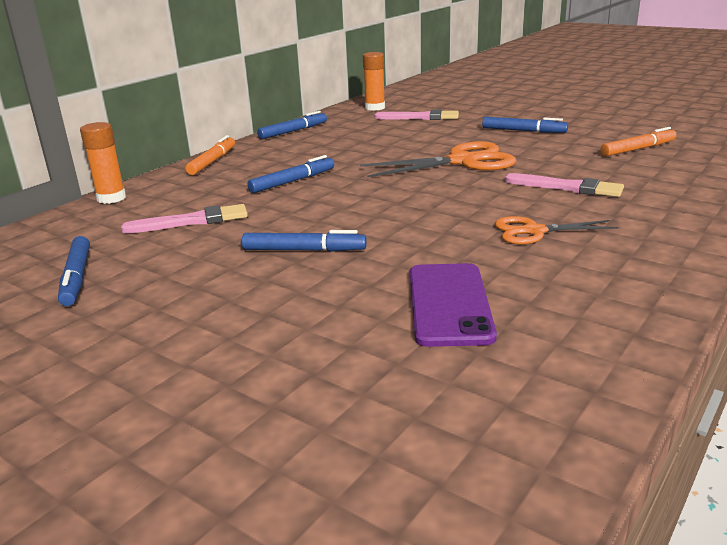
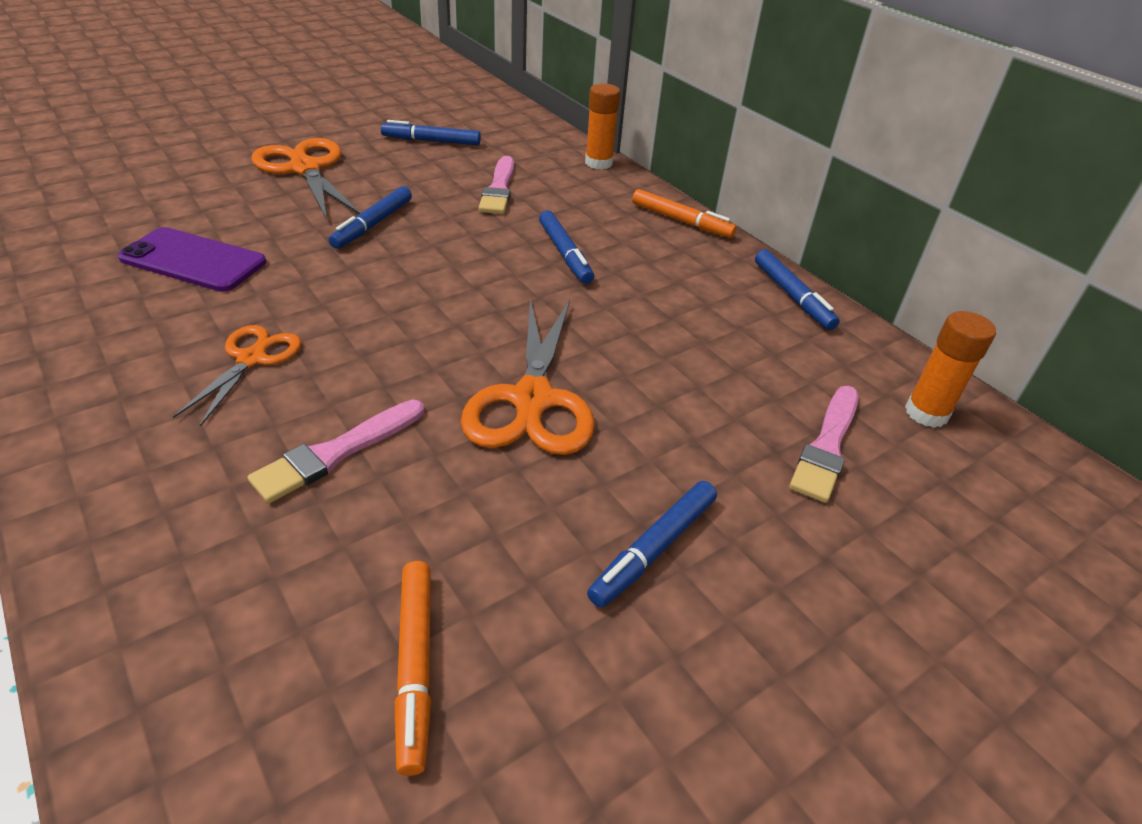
camera: 105 degrees right, 15 degrees up
(197, 324) = (305, 169): none -> orange scissors

